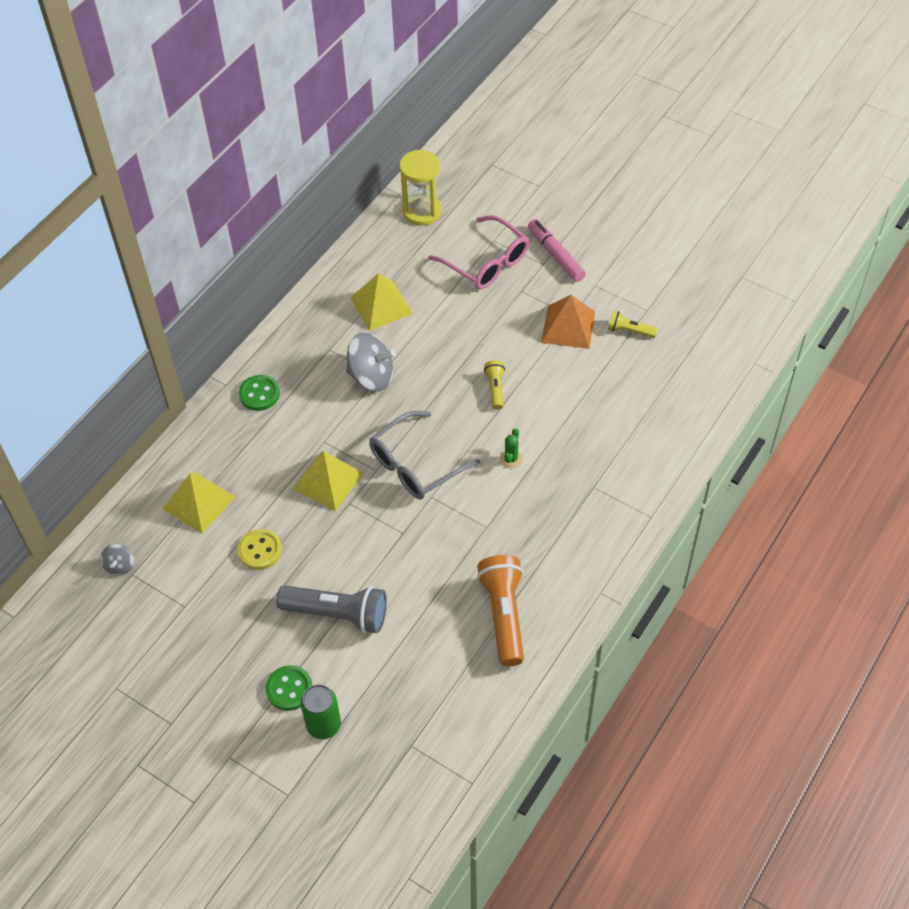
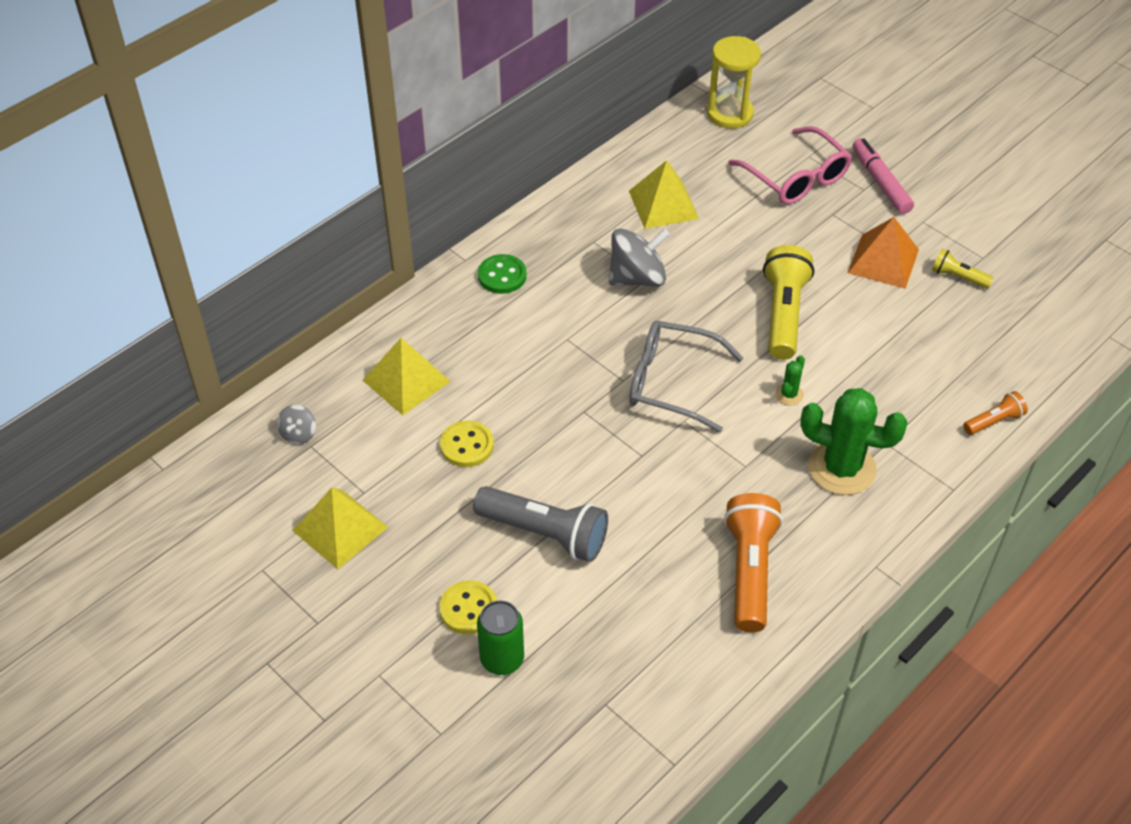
camera: 10 degrees right, 5 degrees down
(289, 689) = (468, 609): green button -> yellow button
(328, 480) = (563, 382): yellow pyramid -> yellow pyramid (340, 528)
(371, 376) = (637, 278): grey spinning top -> grey spinning top turned 45 degrees counterclockwise
(415, 465) = (671, 382): grey glasses -> grey glasses turned 45 degrees clockwise
(495, 389) = (783, 314): yellow flashlight -> yellow flashlight, size x1.96
(562, 515) = (841, 468): none -> green cactus
(674, 453) = (993, 421): none -> orange flashlight

